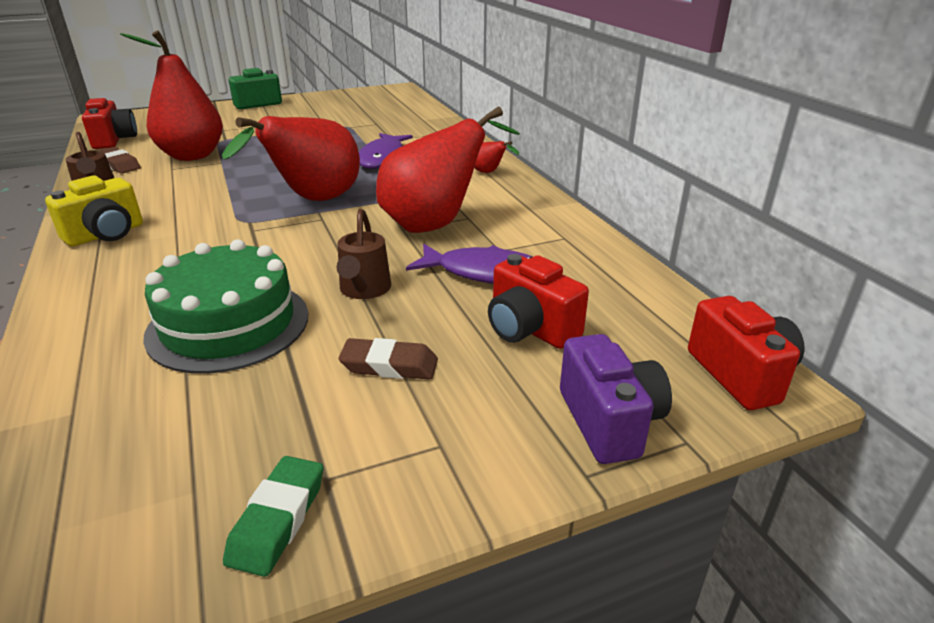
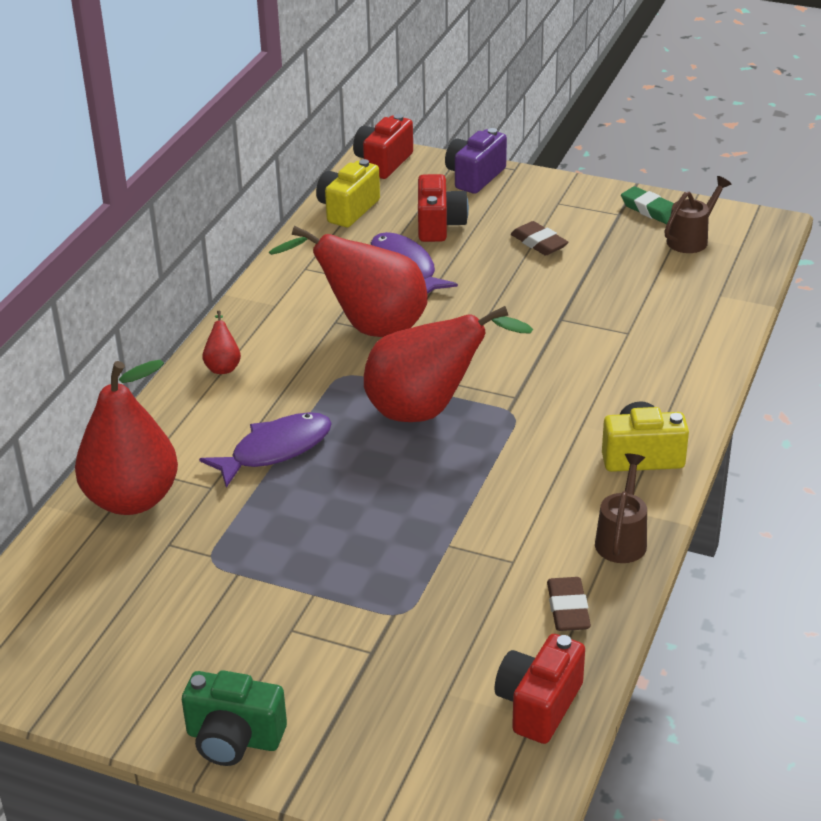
camera: 135 degrees left, 5 degrees up
(192, 156) = (468, 583): red pear -> red pear (132, 499)
(228, 324) = (604, 310): green cake -> none
(278, 519) = (650, 210): green eraser -> green eraser turned 75 degrees clockwise
(364, 290) = (497, 294): brown watering can -> brown watering can (691, 239)
(643, 298) = (348, 209): none -> yellow camera

